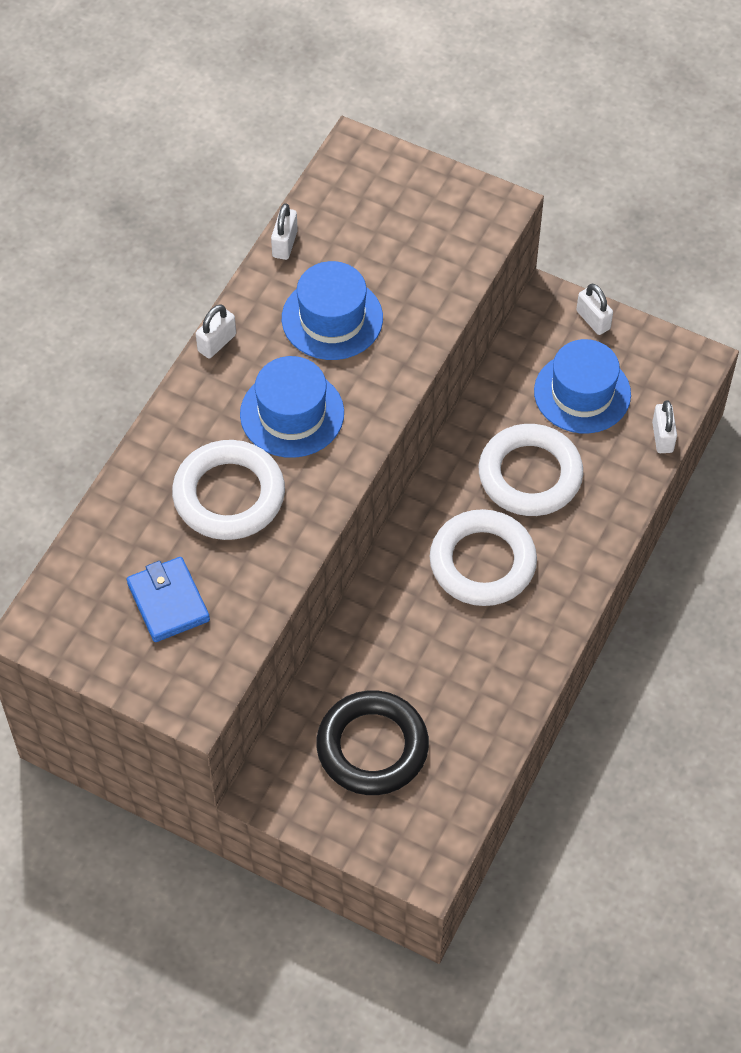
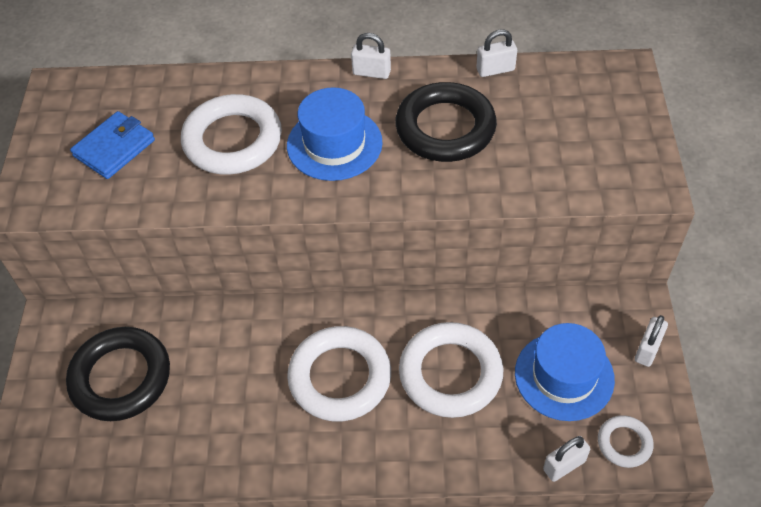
camera: 65 degrees right, 5 degrees down
(332, 318) = (445, 128): blue hat -> black ring
(667, 385) = (624, 443): none -> white ring

